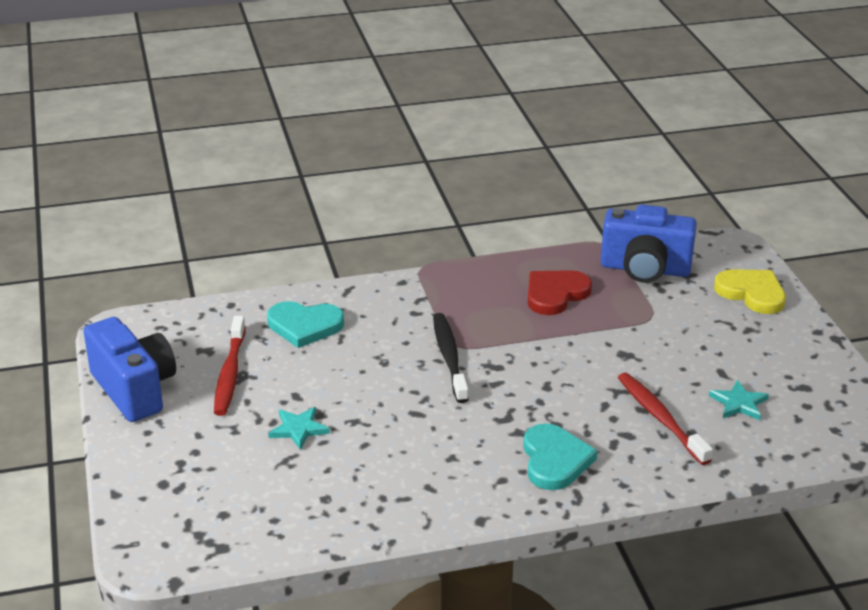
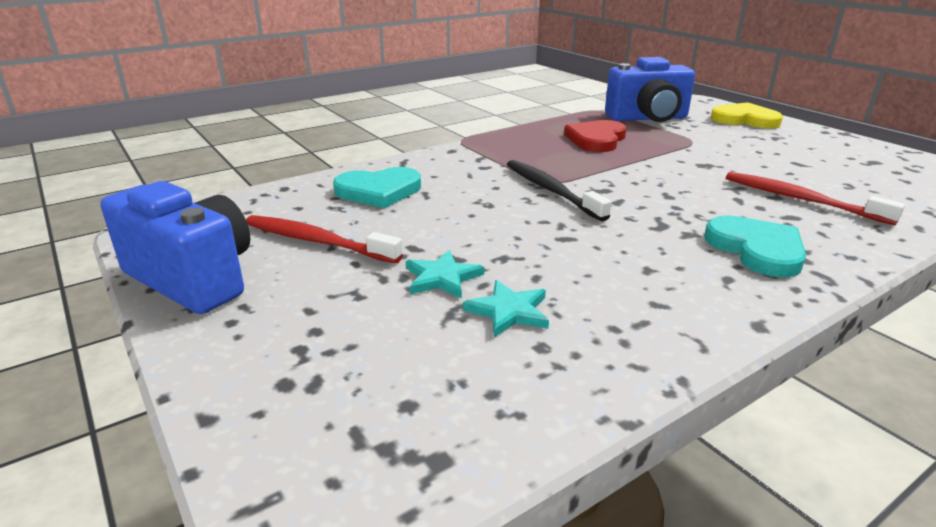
camera: 20 degrees left, 5 degrees down
(230, 373) = (317, 241): red toothbrush -> red toothbrush turned 135 degrees clockwise
(739, 403) = (845, 179): turquoise star -> turquoise star (508, 311)

